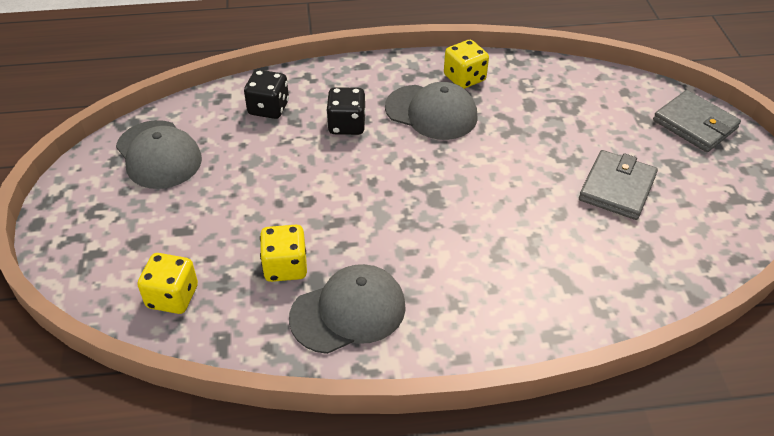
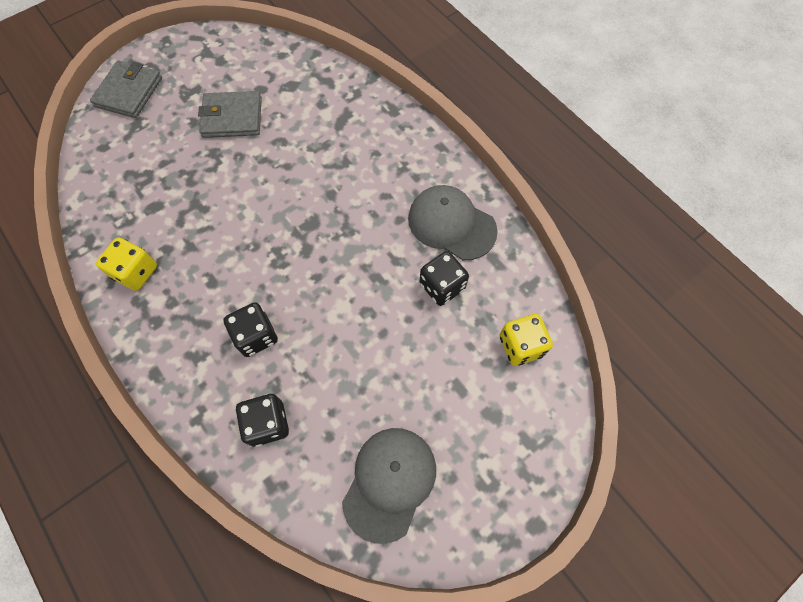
camera: 120 degrees left, 20 degrees up
(285, 267) = (442, 286): yellow dice -> black dice
(431, 112) = (202, 275): grey cap -> none

